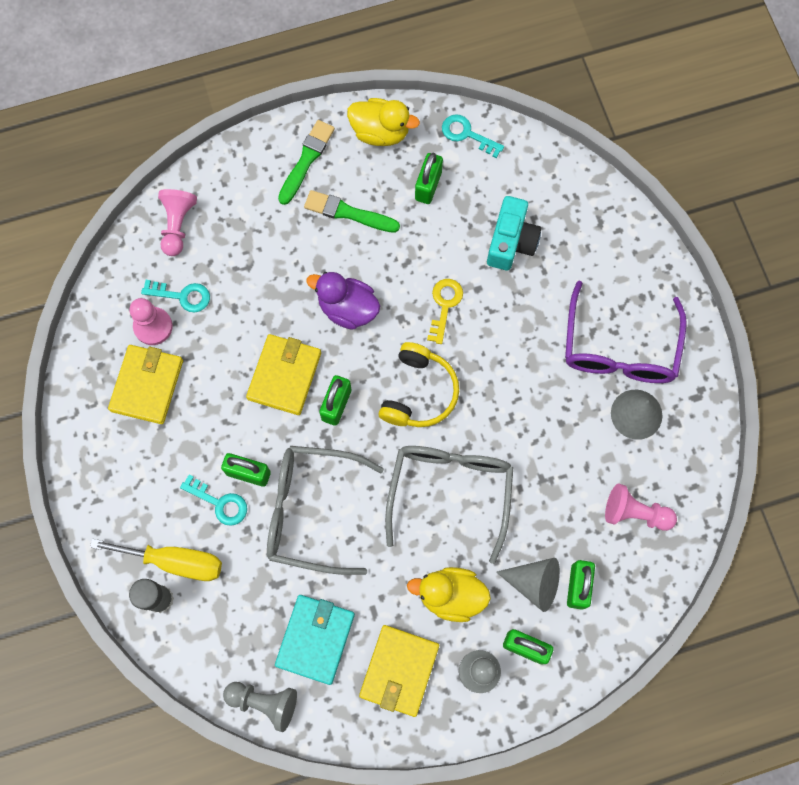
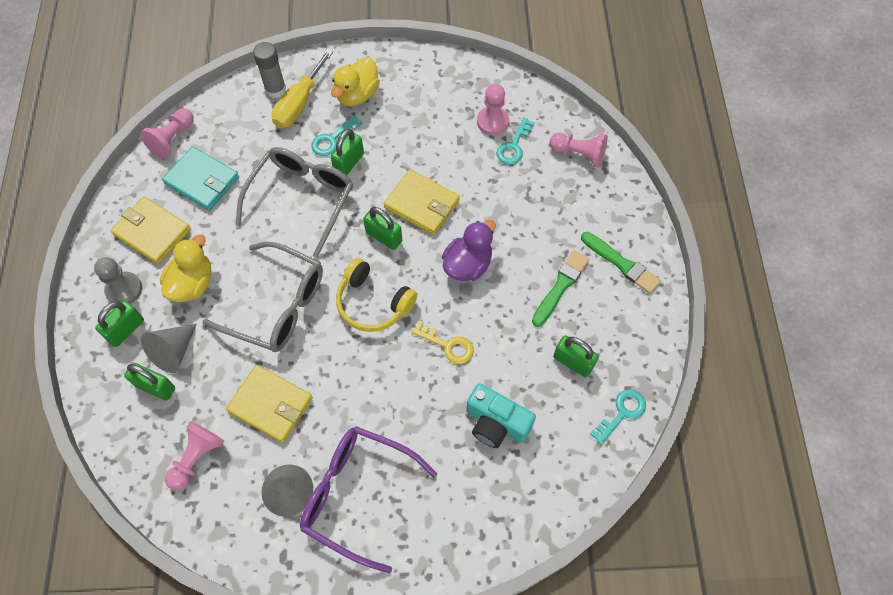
camera: 105 degrees right, 10 degrees down
(147, 385) = (444, 109): yellow wallet -> yellow wallet (270, 404)
(264, 702) = (172, 139): grey pawn -> pink pawn
(380, 132) = (639, 333): yellow duck -> yellow duck (357, 95)

